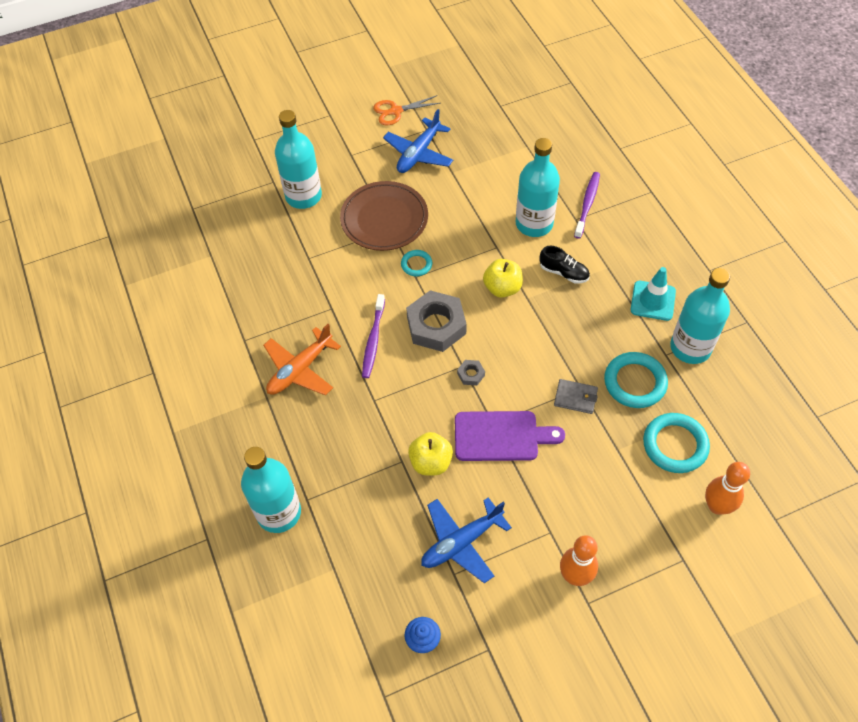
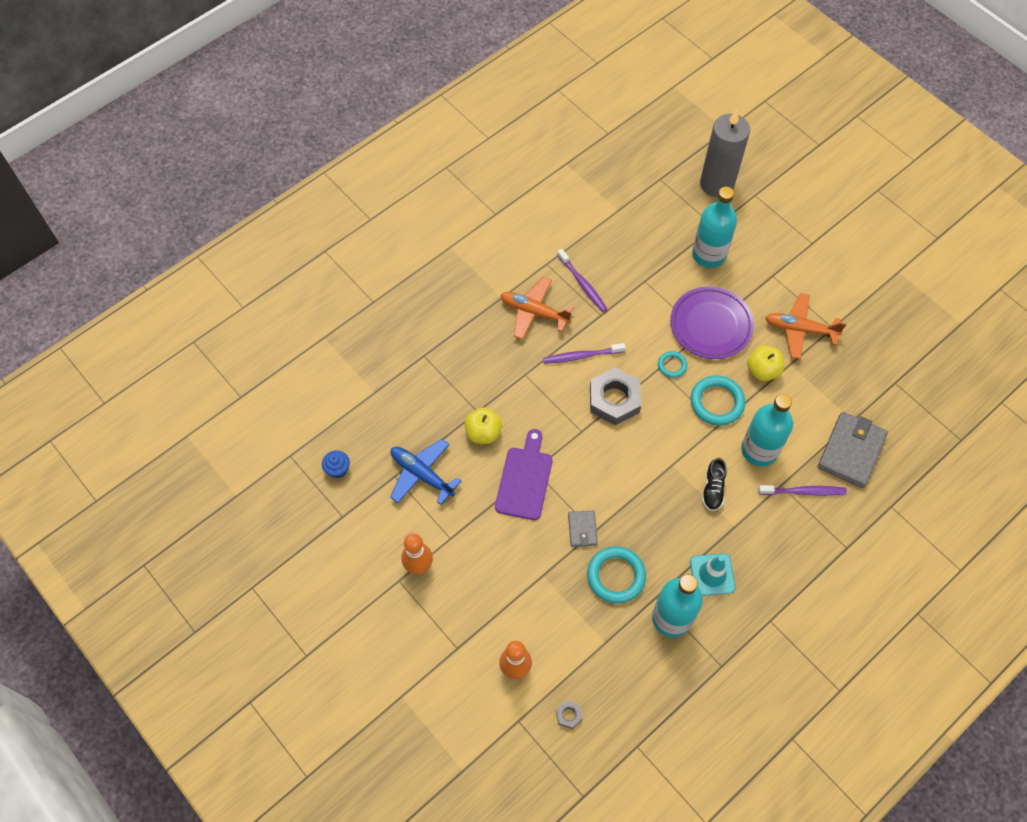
camera: 70 degrees right, 5 degrees up
(224, 164) = (717, 184): none -> grey candle
(279, 512) = (407, 340): turquoise bottle -> none
(286, 314) = (582, 284): none -> purple toothbrush
(384, 219) = (711, 325): brown plate -> purple plate
(396, 111) = (843, 295): orange scissors -> none
(419, 153) = (800, 330): blue plane -> orange plane
(471, 374) = (575, 440): grey nut -> grey nut (568, 715)
(501, 436) = (524, 479): purple cutting board -> purple cutting board turned 150 degrees counterclockwise
(502, 288) = (674, 441): yellow apple -> yellow apple (762, 370)
(557, 158) = (851, 451): none -> grey wallet
(675, 445) = (563, 622): turquoise ring -> turquoise ring (717, 402)

